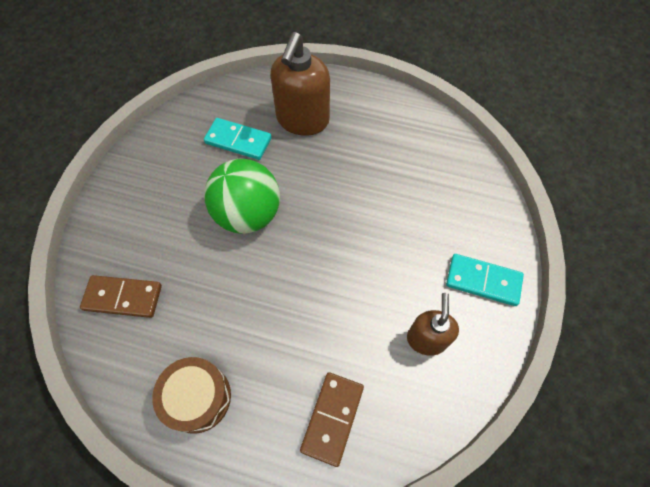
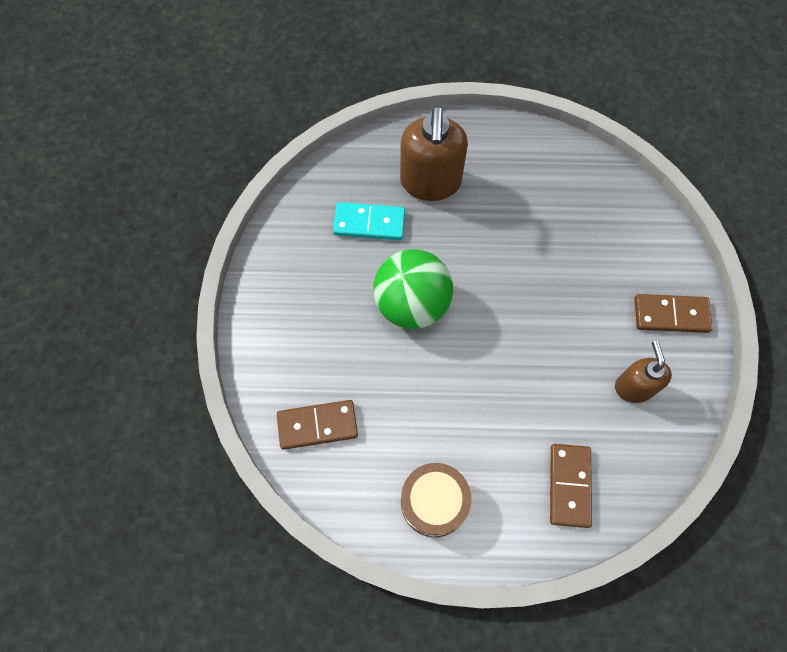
camera: 15 degrees left, 5 degrees up
(483, 281) = (671, 314): turquoise domino -> brown domino

